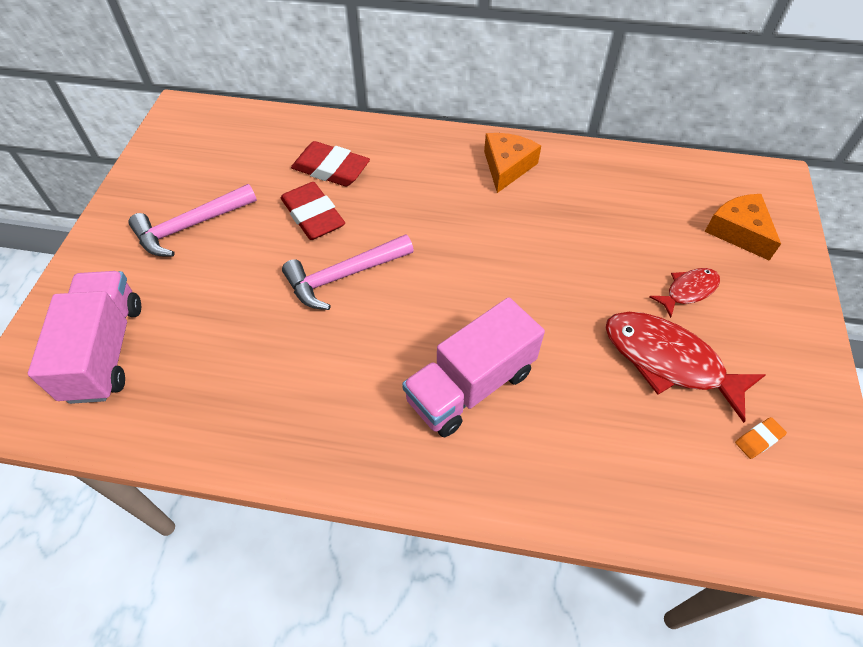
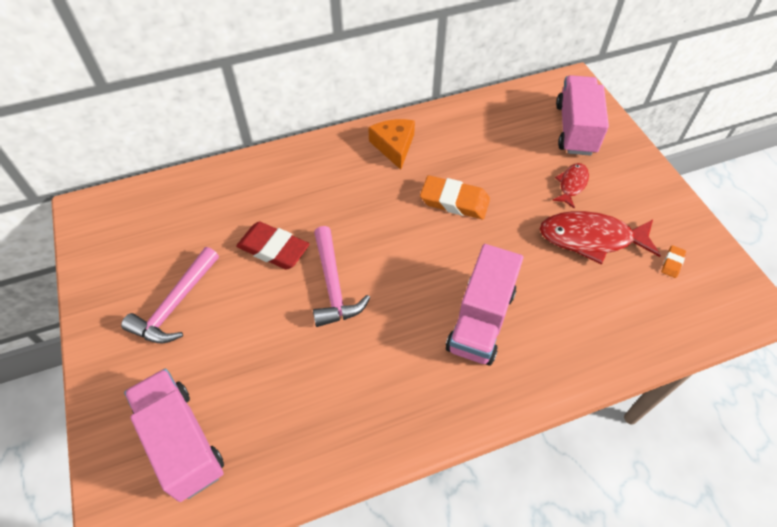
camera: 30 degrees left, 0 degrees up
(331, 169) = (259, 205): red eraser -> none
(344, 276) = (333, 285): pink hammer -> pink hammer turned 45 degrees counterclockwise
(532, 249) = (454, 201): none -> orange eraser
(739, 231) = (575, 129): orange cheese -> pink truck

